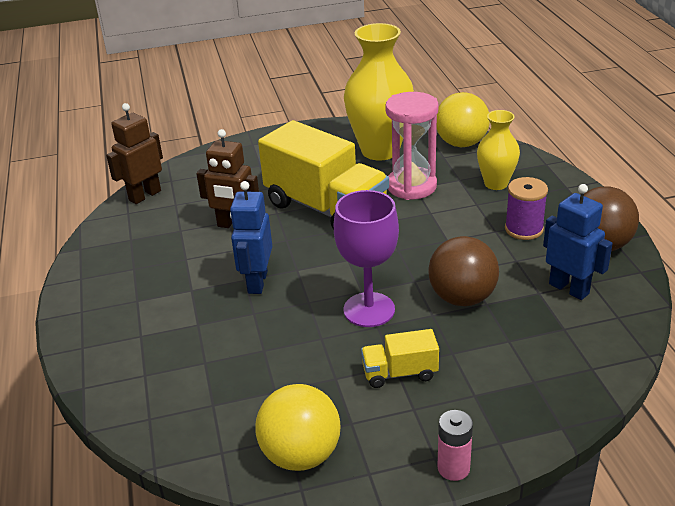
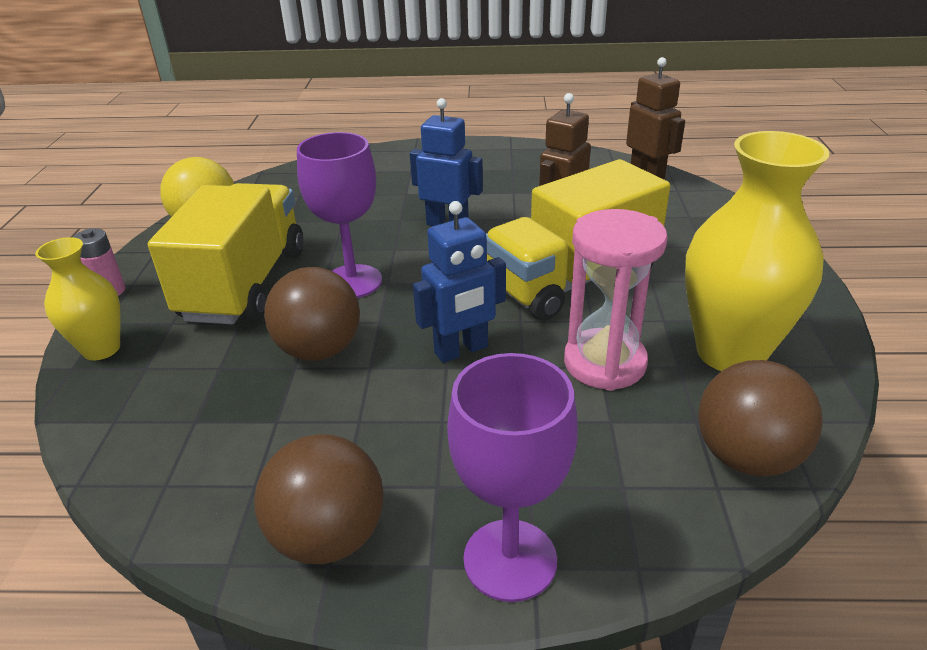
camera: 105 degrees right, 0 degrees up
(400, 373) = (245, 284): yellow truck -> yellow truck, size x2.20
(461, 143) = (746, 457): yellow ball -> brown ball
(496, 183) = (581, 462): yellow vase -> yellow vase (101, 349)
(524, 229) = (428, 454): purple spool -> none
(568, 193) = (510, 559): none -> purple goblet
(569, 288) = (259, 454): blue robot -> blue robot (461, 350)

